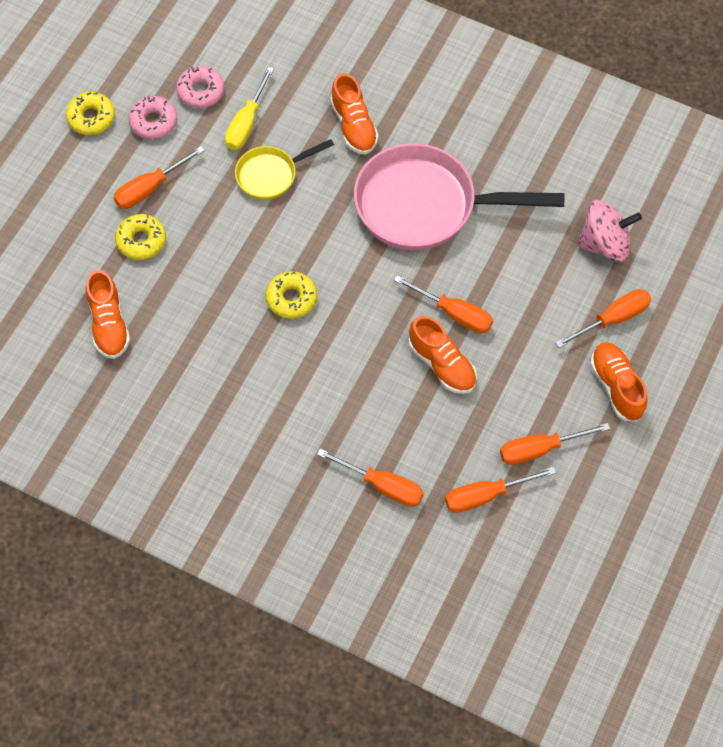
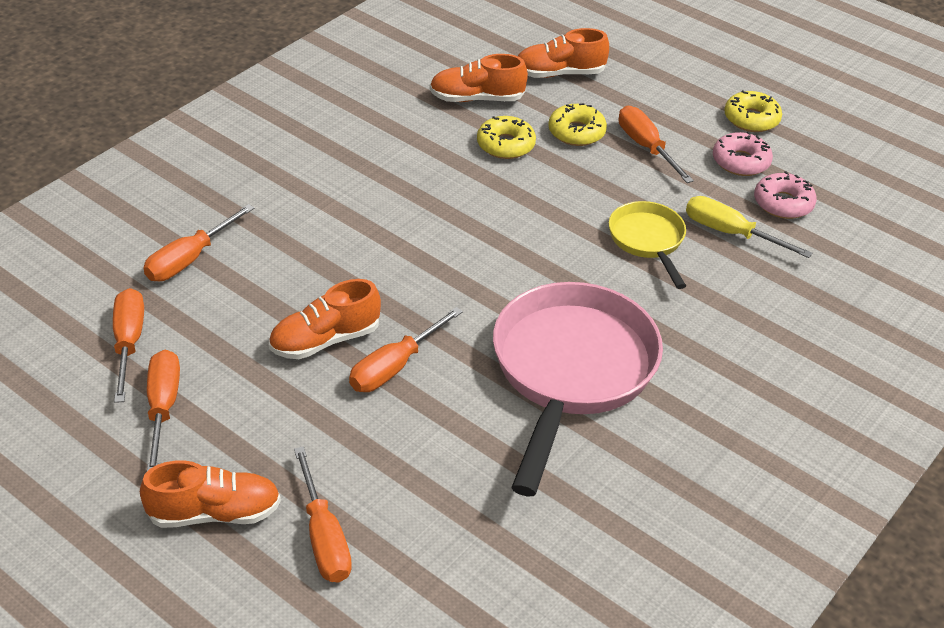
camera: 100 degrees right, 20 degrees down
(291, 299) = (465, 229): yellow donut -> yellow donut (505, 145)
(354, 126) = (714, 327): orange shoe -> orange shoe (559, 73)
(605, 244) = (454, 561): pink spinning top -> none

